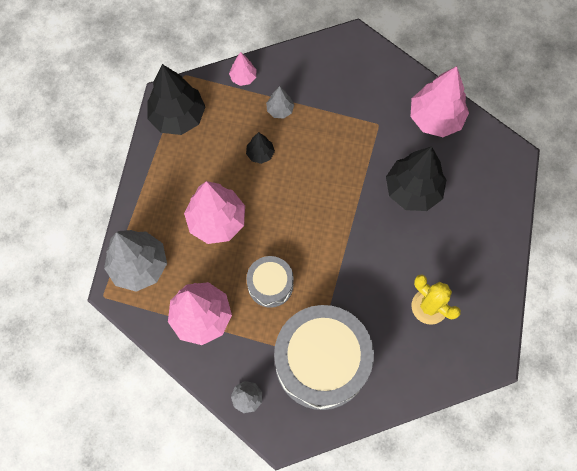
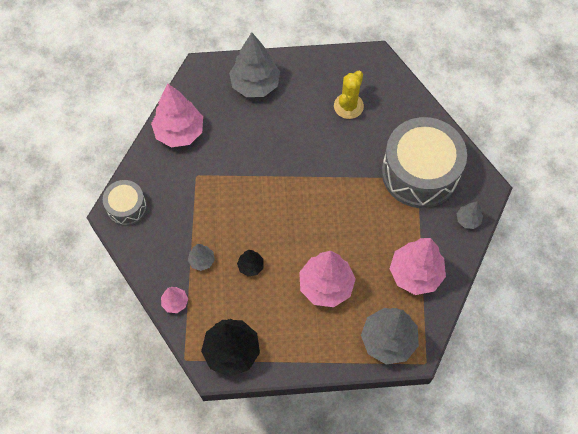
camera: 105 degrees left, 5 degrees down
(270, 285) = (369, 226): grey drum -> grey drum (127, 207)
(413, 190) = (252, 136): black tree -> none
(481, 209) = (255, 84): none -> grey tree

